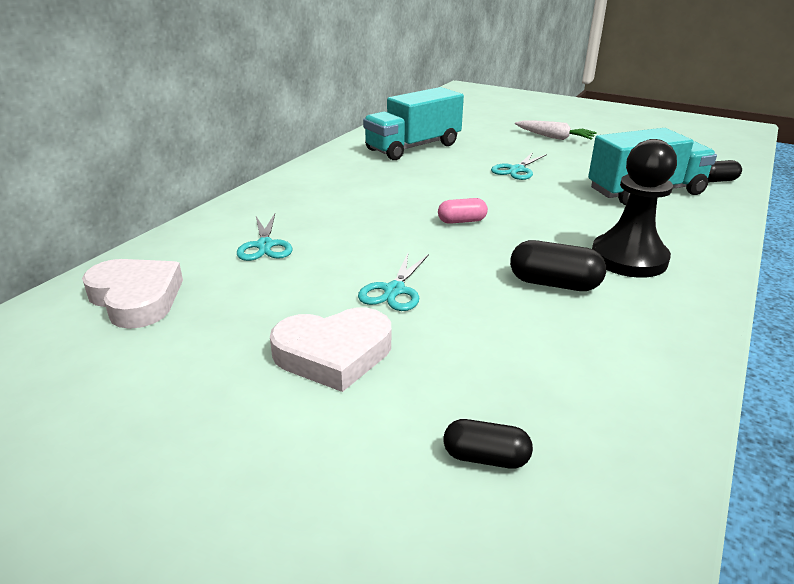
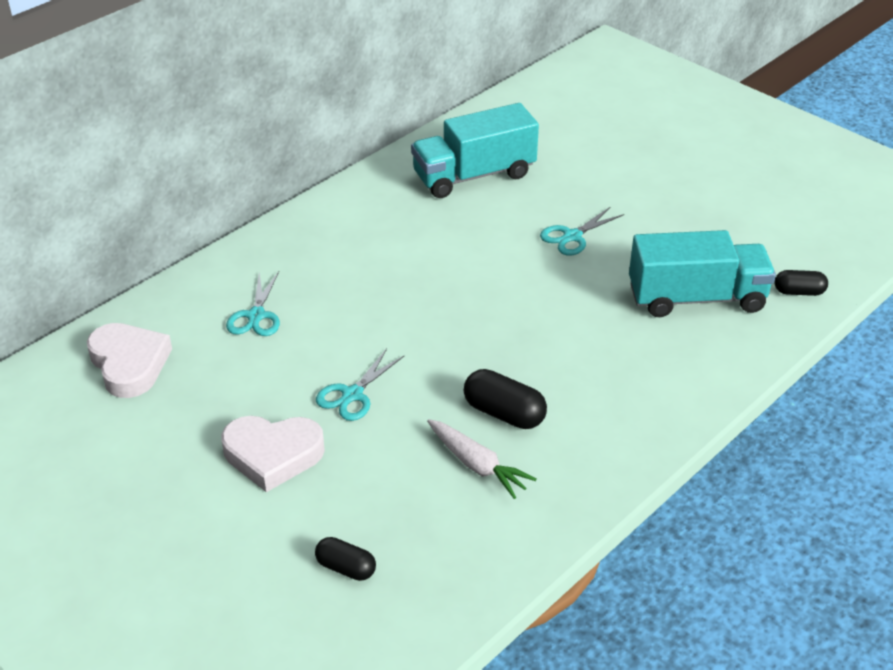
camera: 15 degrees right, 10 degrees up
(461, 221) = (463, 312): pink capsule -> none
(554, 137) = (659, 179): white carrot -> white carrot (477, 465)
(628, 258) = (600, 394): black pawn -> none

